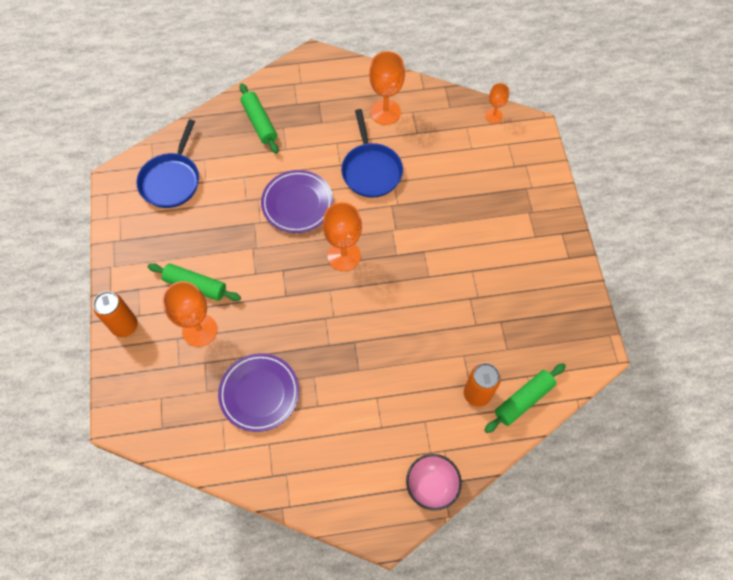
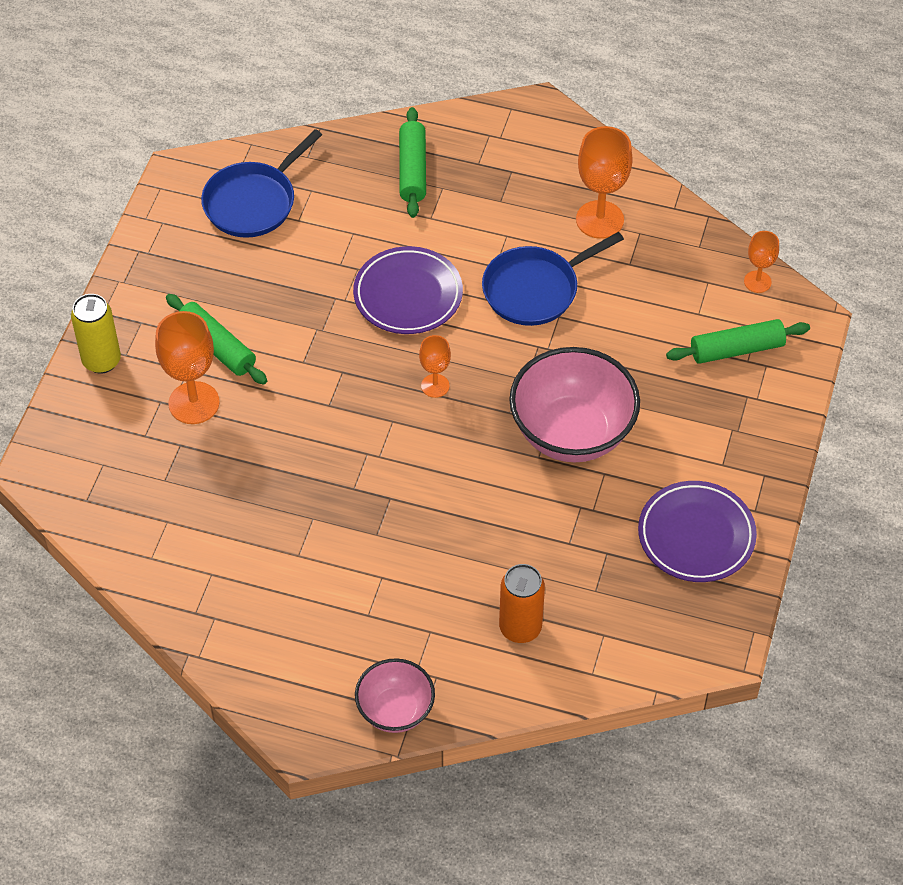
camera: 25 degrees right, 10 degrees down
(125, 326) = (101, 361): orange can -> yellow can
(259, 393) = (231, 509): purple plate -> purple plate (696, 535)
(344, 256) = (435, 386): orange goblet -> orange goblet, size x0.56
(371, 170) = (535, 289): blue pan -> blue pan turned 45 degrees clockwise
(440, 253) = (572, 433): none -> pink bowl
(523, 400) = (580, 661): green rolling pin -> green rolling pin (736, 349)

